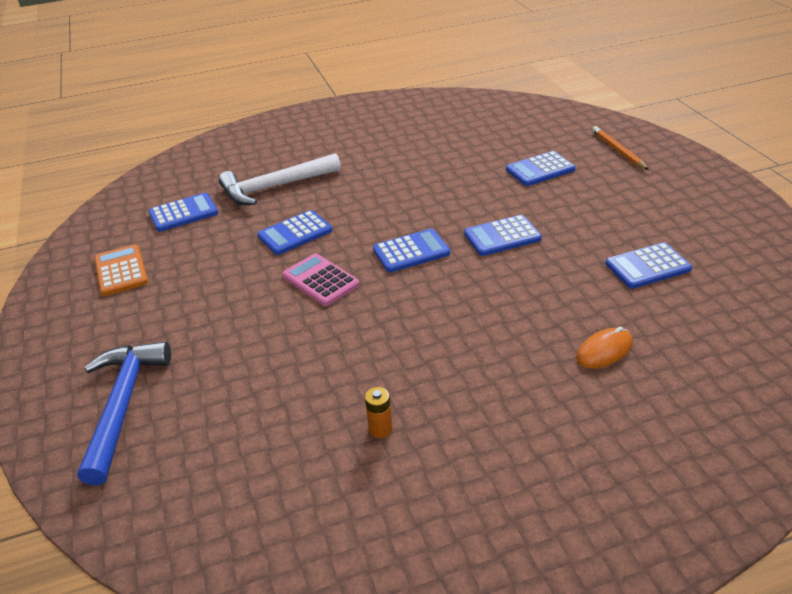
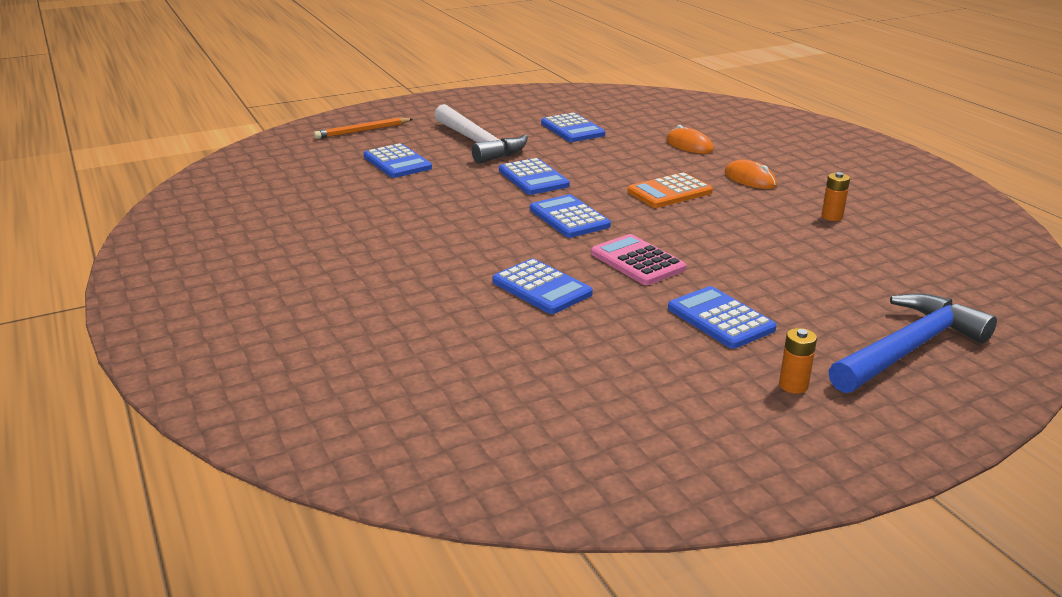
camera: 100 degrees left, 10 degrees down
(118, 330) = (793, 385): none -> orange battery
(121, 271) = (665, 418): orange calculator -> orange calculator (669, 192)
(123, 405) = (908, 349): blue hammer -> blue hammer turned 150 degrees clockwise
(183, 213) = (493, 391): blue calculator -> blue calculator (720, 319)
(275, 187) = (414, 318): white hammer -> white hammer (478, 143)
(320, 280) = (637, 261): pink calculator -> pink calculator turned 105 degrees clockwise
(493, 383) = (750, 179): none -> orange mouse

